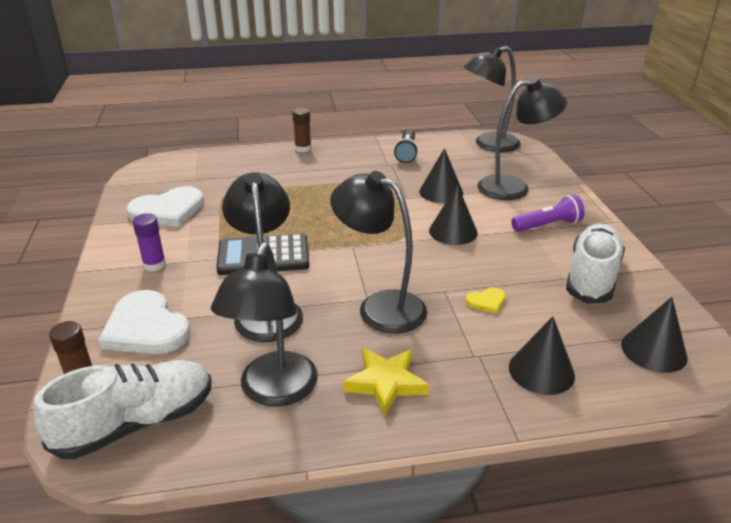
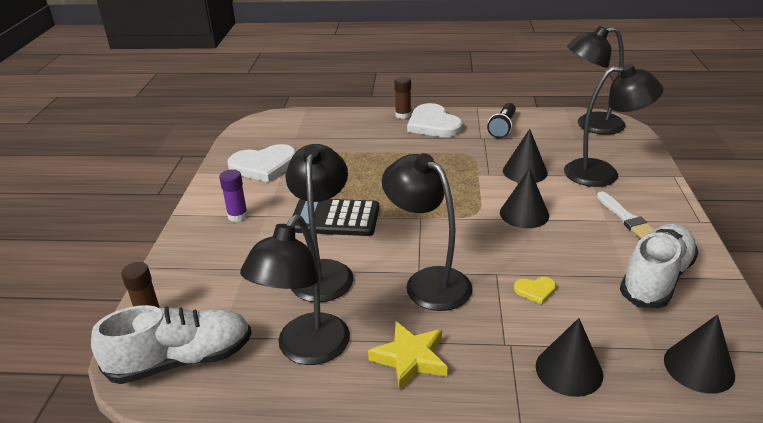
camera: 15 degrees right, 0 degrees up
(146, 328) = (214, 274): white heart -> white heart (433, 124)
(547, 225) = (626, 218): purple flashlight -> white brush

